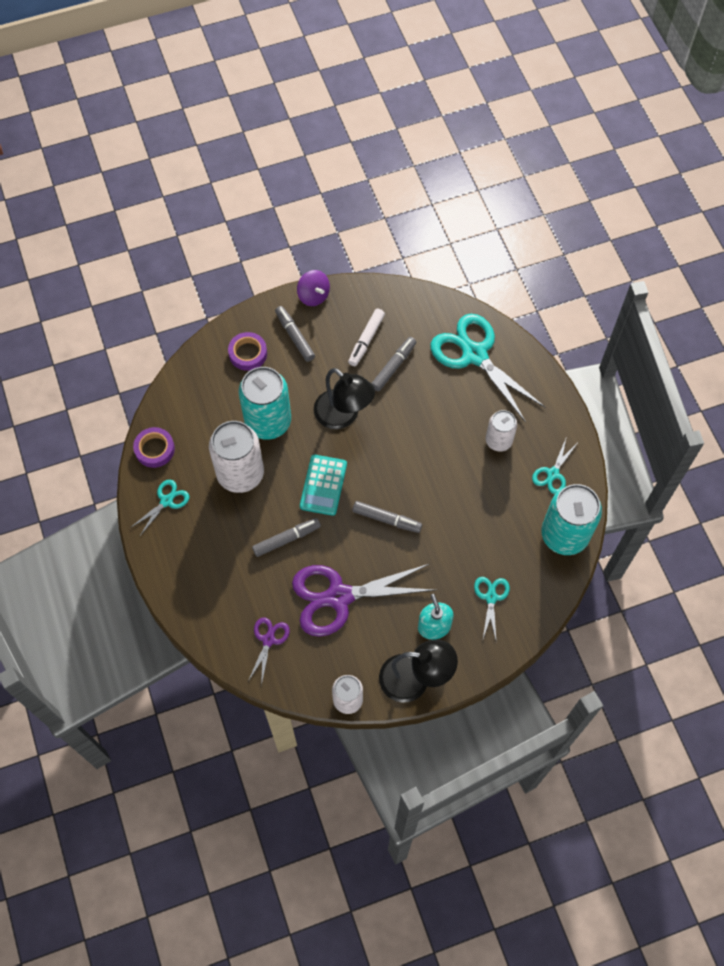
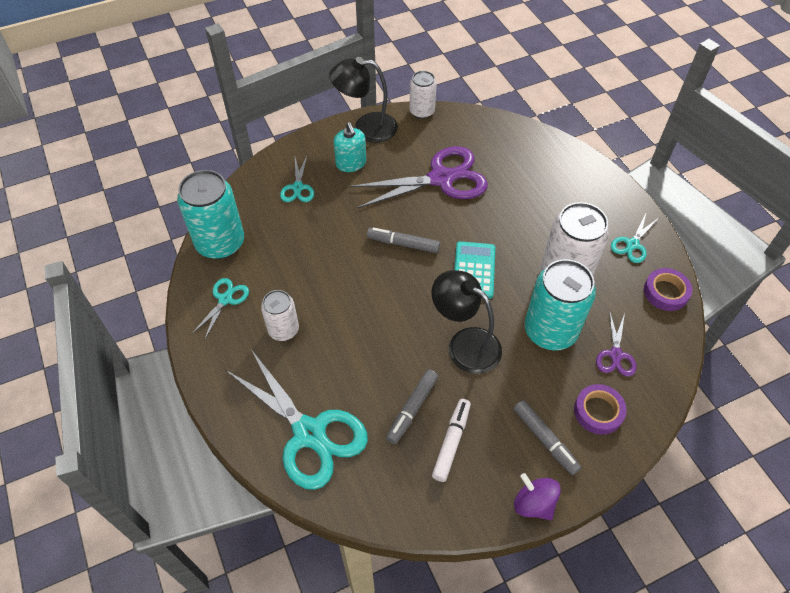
camera: 175 degrees right, 10 degrees down
(268, 640) = (498, 145): purple scissors -> purple scissors (615, 355)
(286, 539) = (501, 220): grey marker -> none

